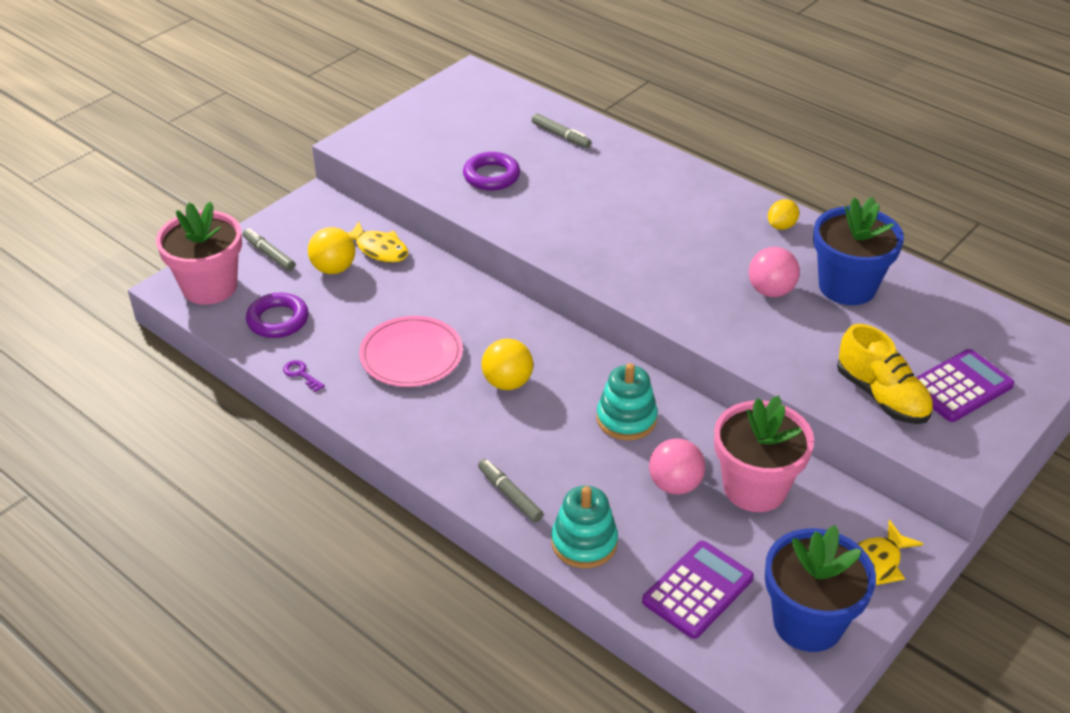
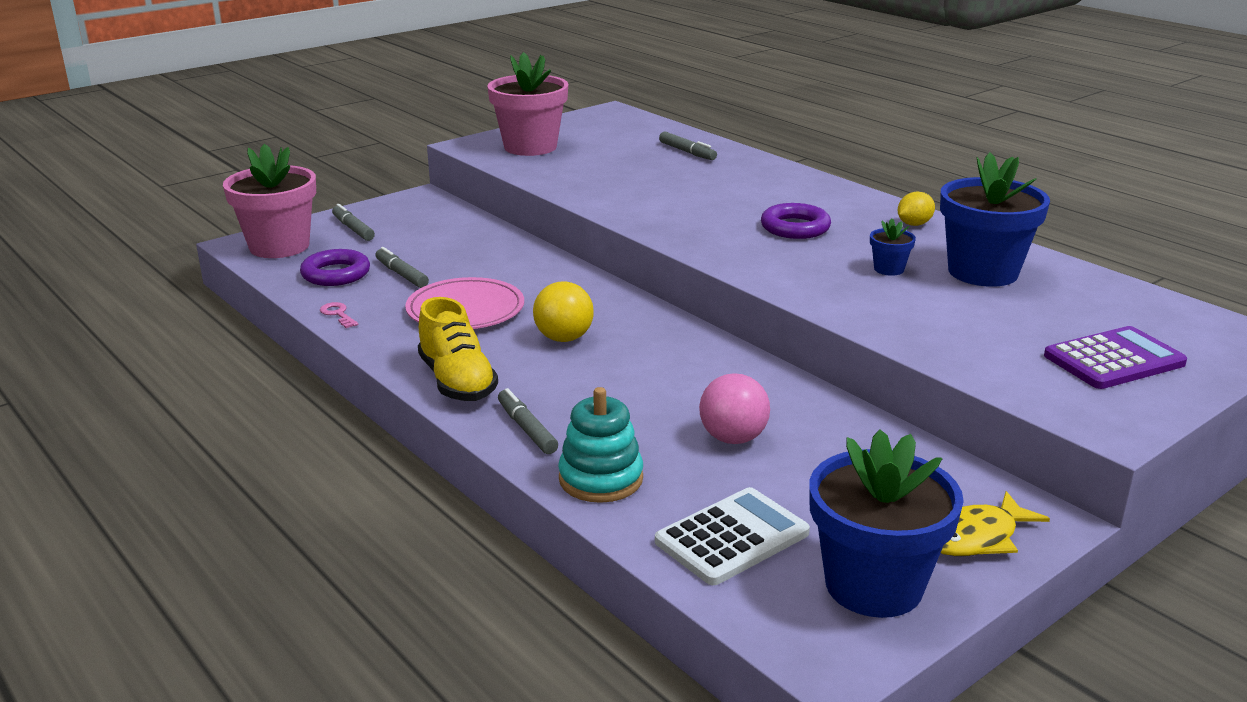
camera: 10 degrees right, 15 degrees down
(301, 374) = (338, 314): purple key -> pink key
(334, 268) = (414, 243): yellow ball -> none
(338, 314) = (401, 274): none -> grey marker
(379, 249) = (469, 233): yellow fish -> none
(491, 176) = (602, 173): purple ring -> purple ring (795, 227)
(626, 419) = (692, 378): turquoise stacking toy -> none
(697, 590) = (732, 537): purple calculator -> white calculator
(755, 488) = (834, 450): pink flower pot -> pink flower pot (530, 147)
(771, 291) = (889, 269): pink ball -> blue flower pot
(881, 396) = (1009, 360): yellow shoe -> yellow shoe (457, 381)

